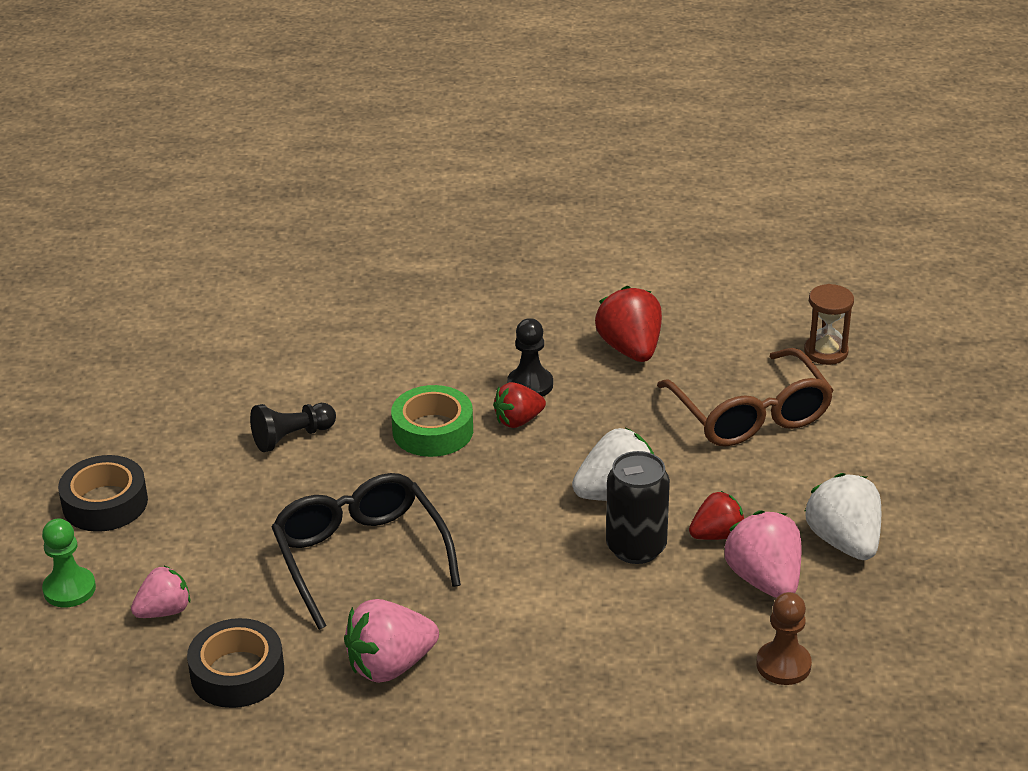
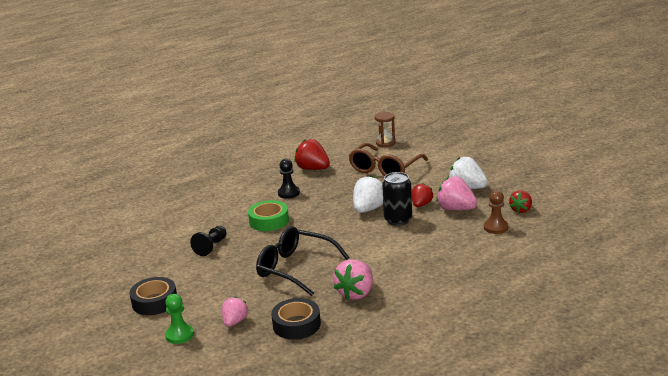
camera: 35 degrees left, 10 degrees down
(518, 421) = (299, 204): red strawberry -> red strawberry (521, 210)
(751, 415) = (384, 169): brown glasses -> brown glasses turned 90 degrees clockwise

